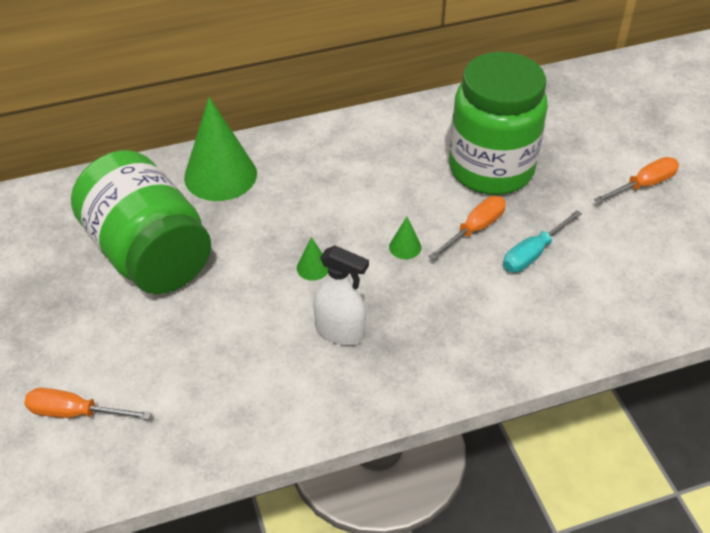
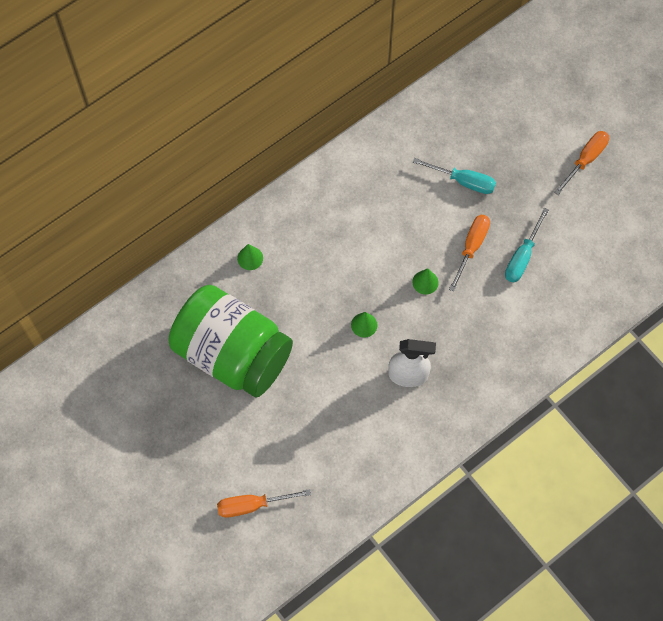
camera: 20 degrees left, 20 degrees up
(220, 175) = (250, 258): green cone -> green cone, size x0.42
(491, 169) = (463, 181): green jar -> turquoise screwdriver

